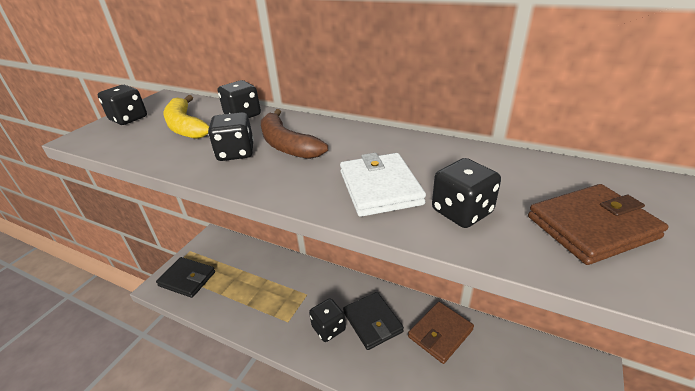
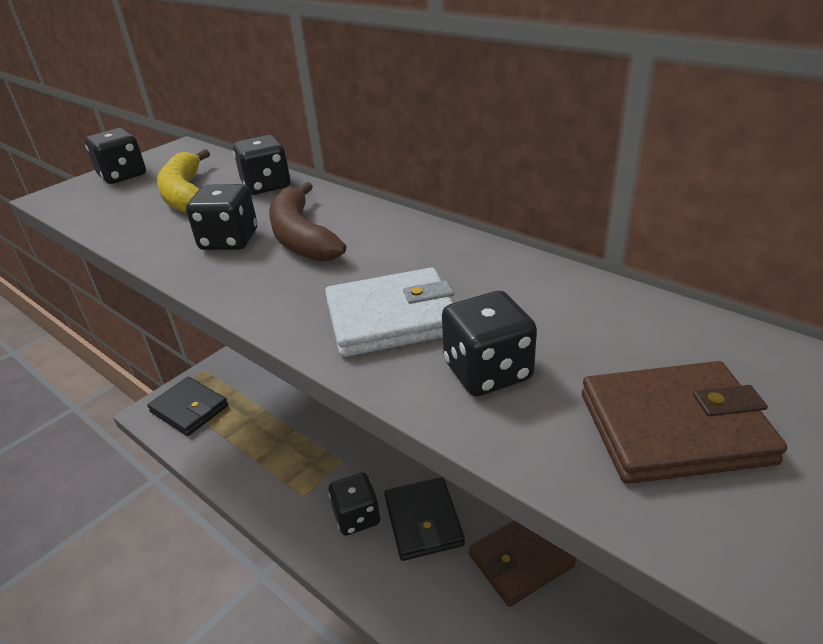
camera: 15 degrees right, 0 degrees up
(380, 188) = (392, 318): white wallet -> white wallet turned 75 degrees clockwise

